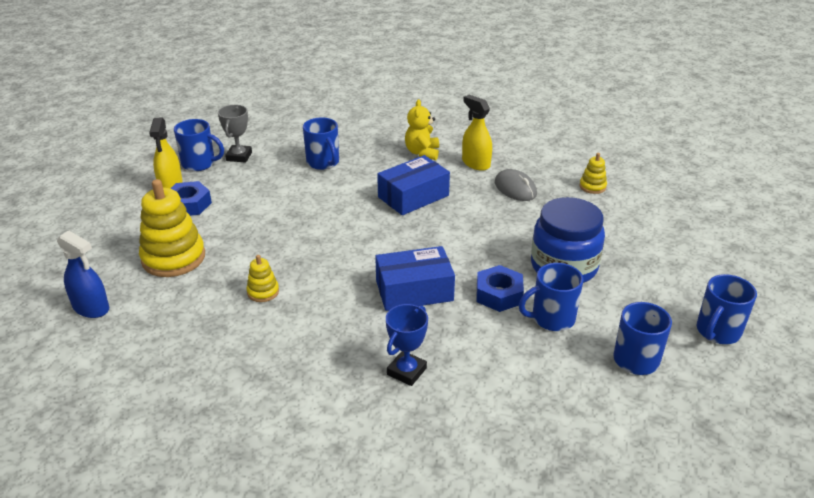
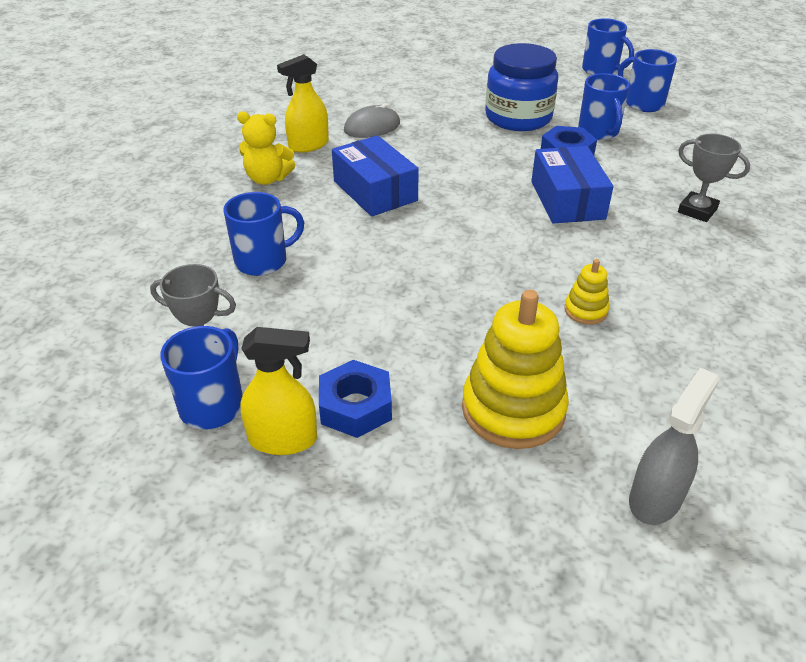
camera: 85 degrees left, 5 degrees up
(91, 308) = (655, 498): blue spray bottle -> grey spray bottle
(406, 371) = (697, 210): blue trophy -> grey trophy
(592, 186) = (378, 88): yellow stacking toy -> none

